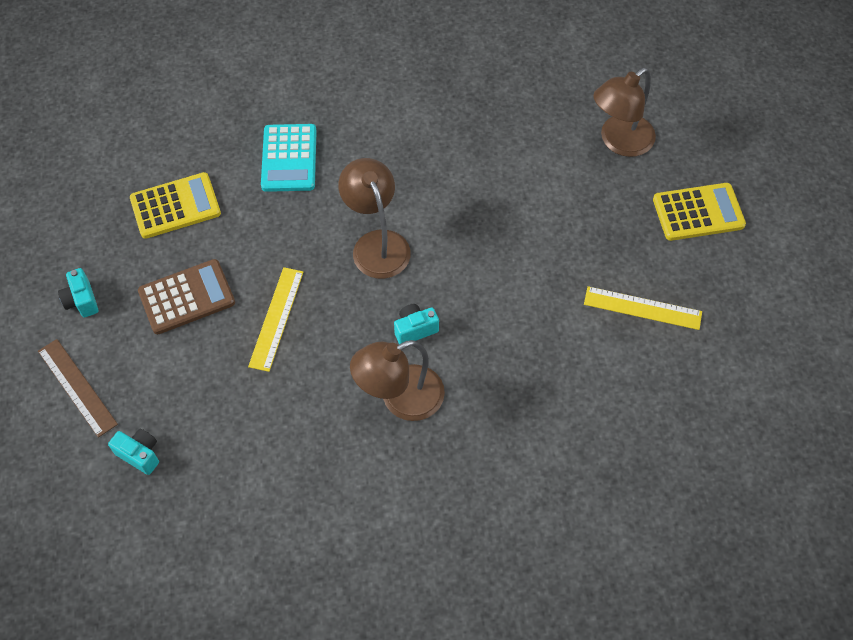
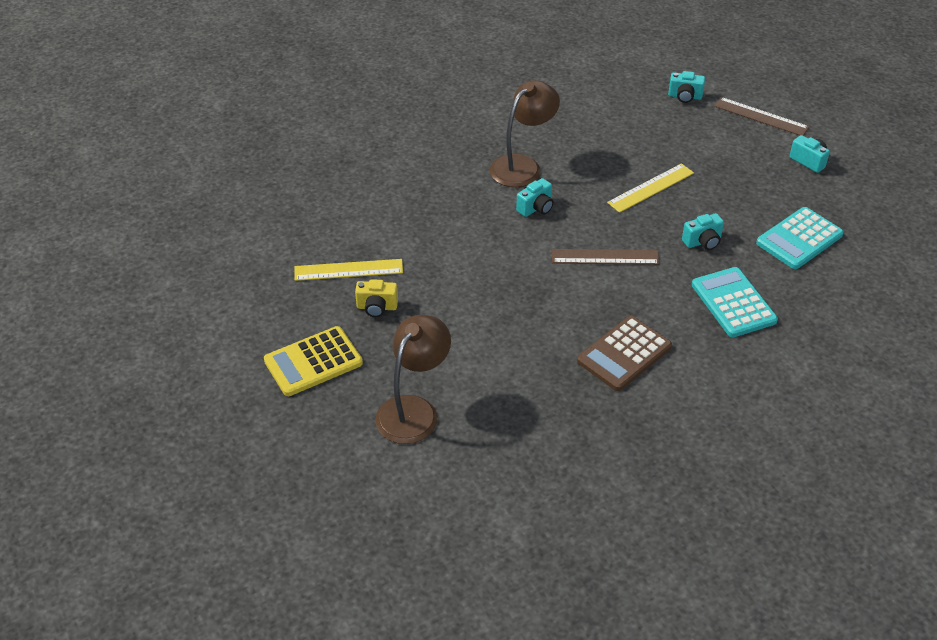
camera: 160 degrees right, 15 degrees down
(175, 206) = (799, 239): yellow calculator -> turquoise calculator
(187, 297) = (731, 183): brown calculator -> brown calculator (624, 354)
(270, 232) = (703, 242): none -> turquoise camera
(276, 318) = (650, 188): yellow ruler -> yellow ruler turned 60 degrees clockwise
(377, 244) = (605, 257): brown lamp -> brown ruler
(624, 253) = (377, 307): none -> yellow camera

